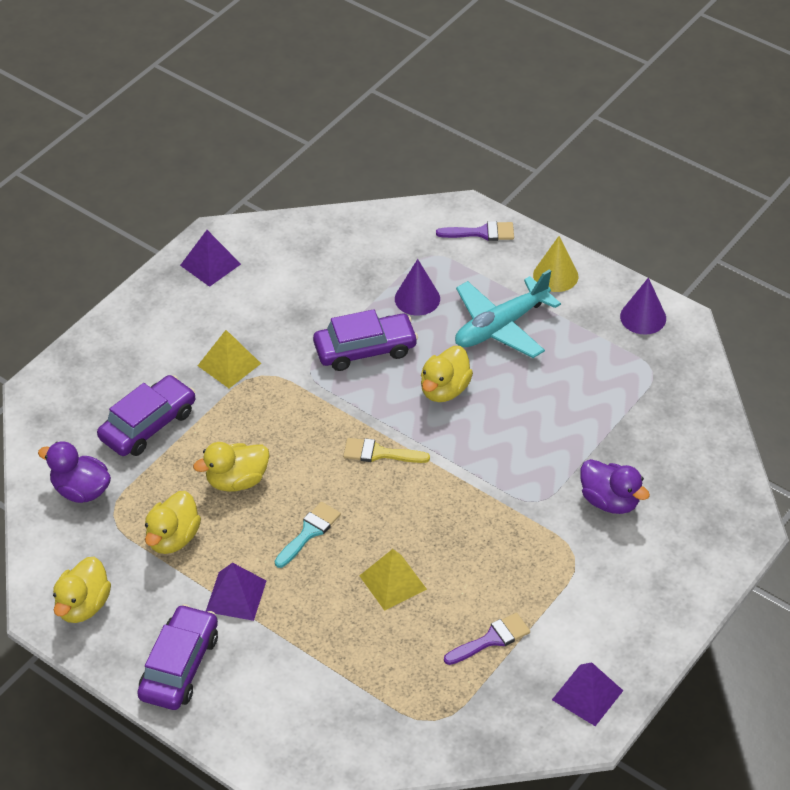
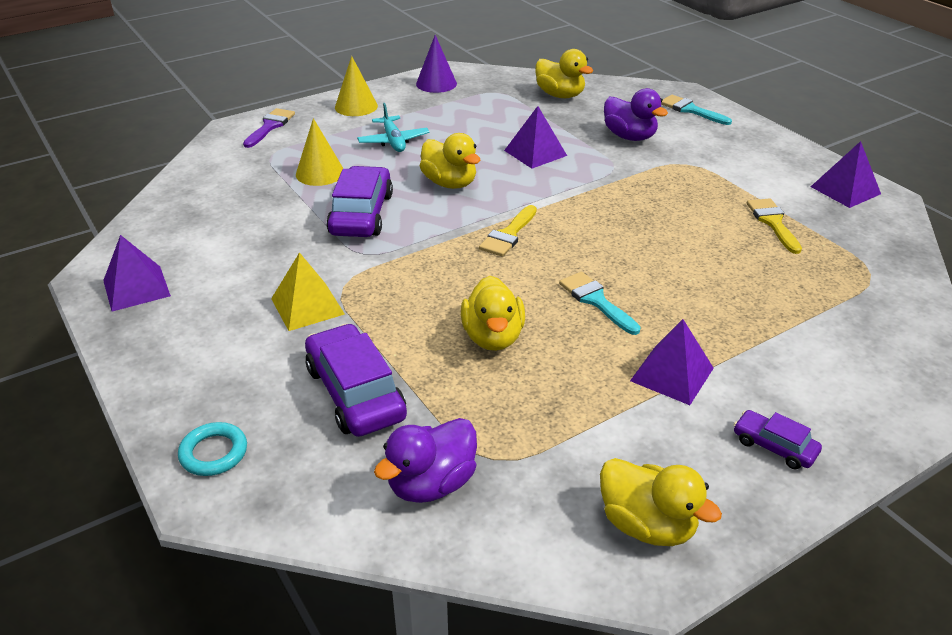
camera: 70 degrees left, 10 degrees down
(70, 378) = (214, 453): none -> turquoise ring
(173, 538) = (559, 409): yellow duck -> yellow duck (560, 95)
(179, 666) = (774, 446): purple car -> purple car, size x0.53
(393, 582) = (685, 262): yellow pyramid -> none
(417, 298) = (320, 173): purple cone -> yellow cone
(491, 639) = (773, 222): purple brush -> yellow brush
(501, 326) = (393, 141): turquoise plane -> turquoise plane, size x0.60
(534, 435) = (535, 153): none -> purple pyramid
(610, 501) = (629, 137): purple duck -> purple duck turned 75 degrees clockwise
(705, 542) = (691, 110): none -> turquoise brush

